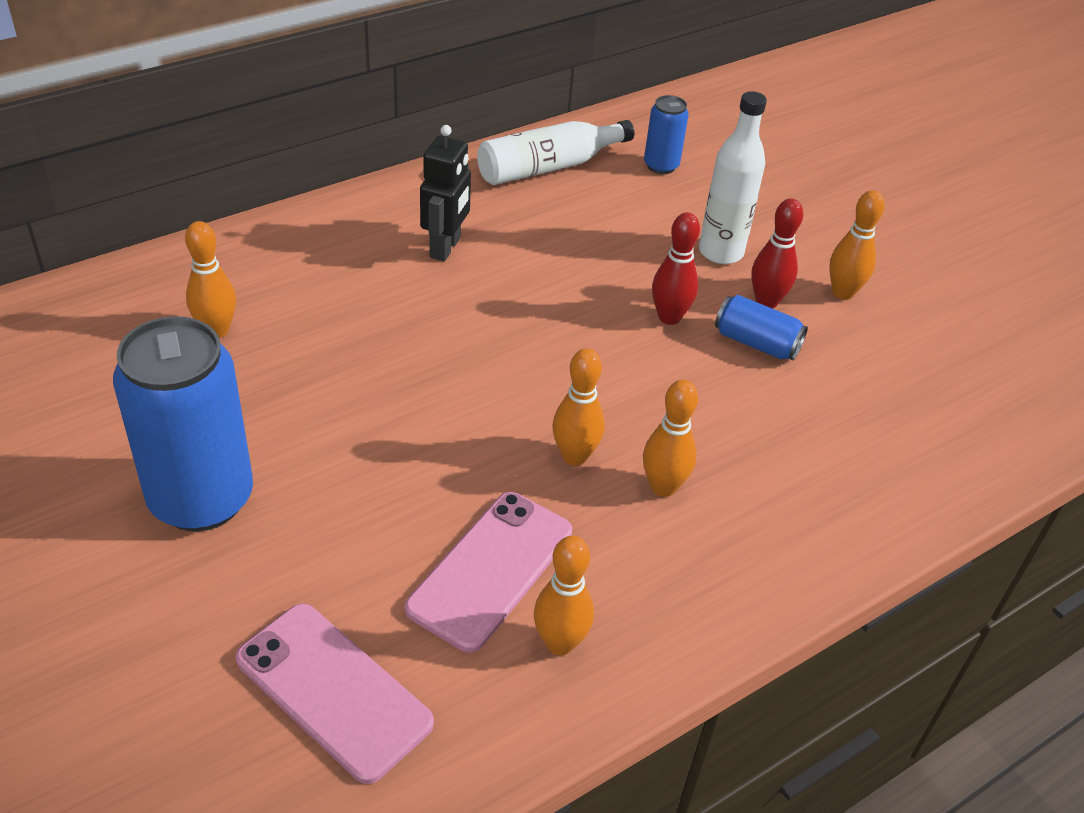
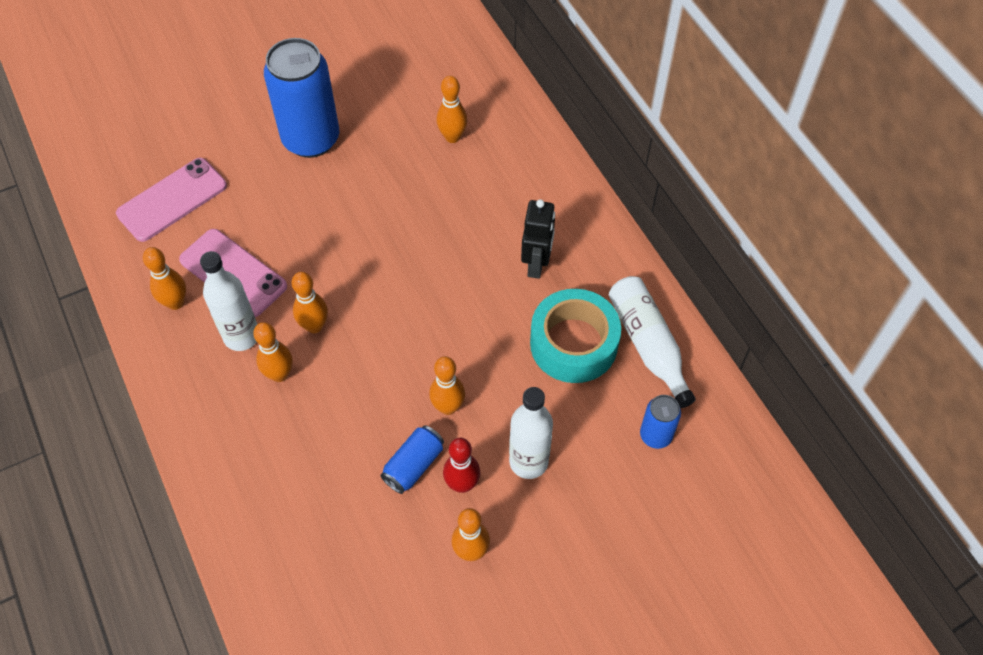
camera: 100 degrees right, 15 degrees up
(445, 248) = (536, 264): black robot -> black robot turned 105 degrees counterclockwise
(558, 219) = (573, 343): none -> turquoise tape
(608, 541) = (241, 336): none -> white bottle
(669, 317) = (448, 407): red bowling pin -> orange bowling pin

